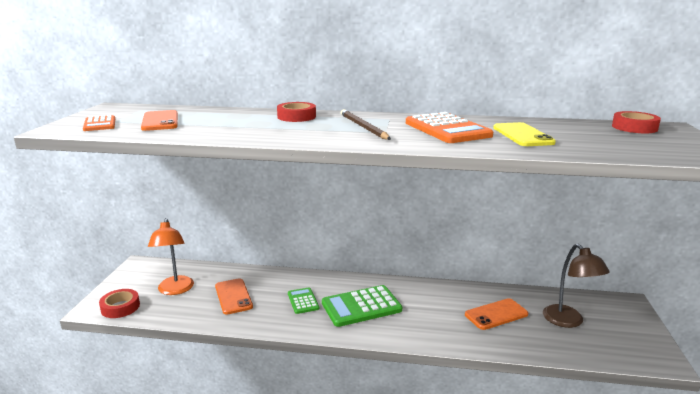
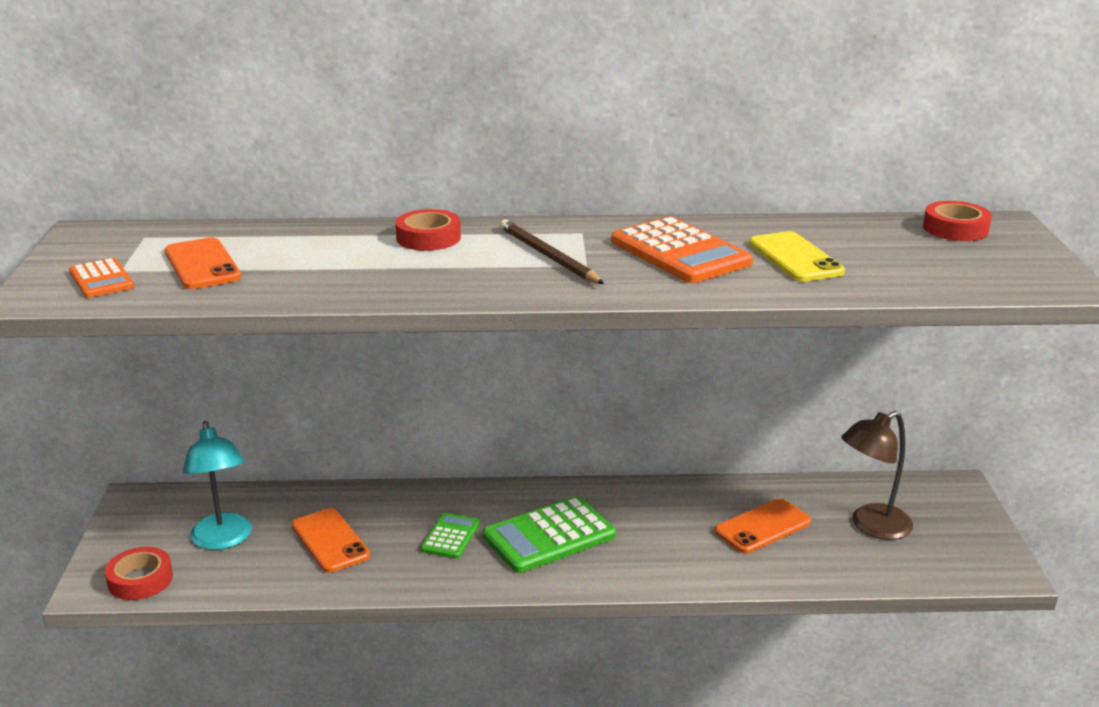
camera: 10 degrees left, 5 degrees up
(175, 290) = (223, 540): orange lamp -> turquoise lamp
(303, 301) = (450, 536): green calculator -> green calculator turned 45 degrees clockwise
(568, 321) = (871, 526): brown lamp -> brown lamp turned 90 degrees clockwise

